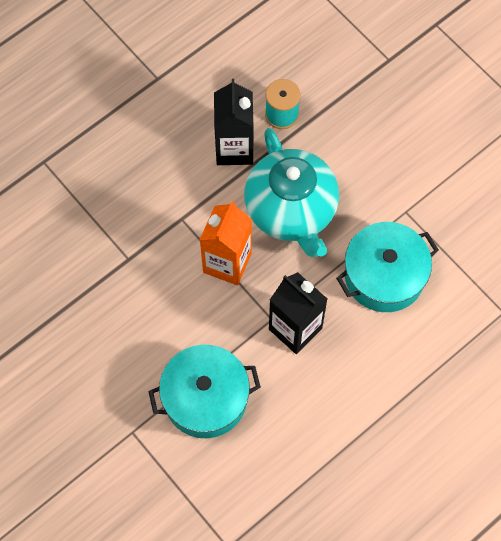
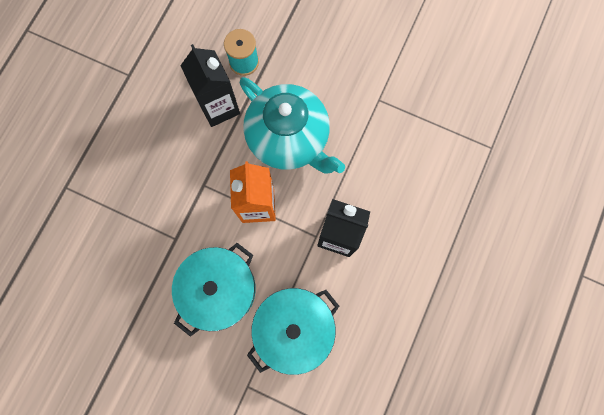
camera: 25 degrees left, 10 degrees up
(384, 275) = (387, 159): turquoise pot -> turquoise pot (219, 289)

